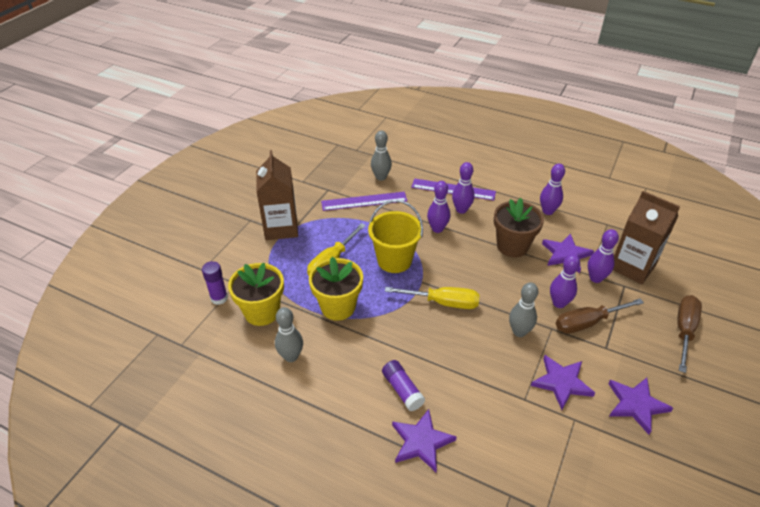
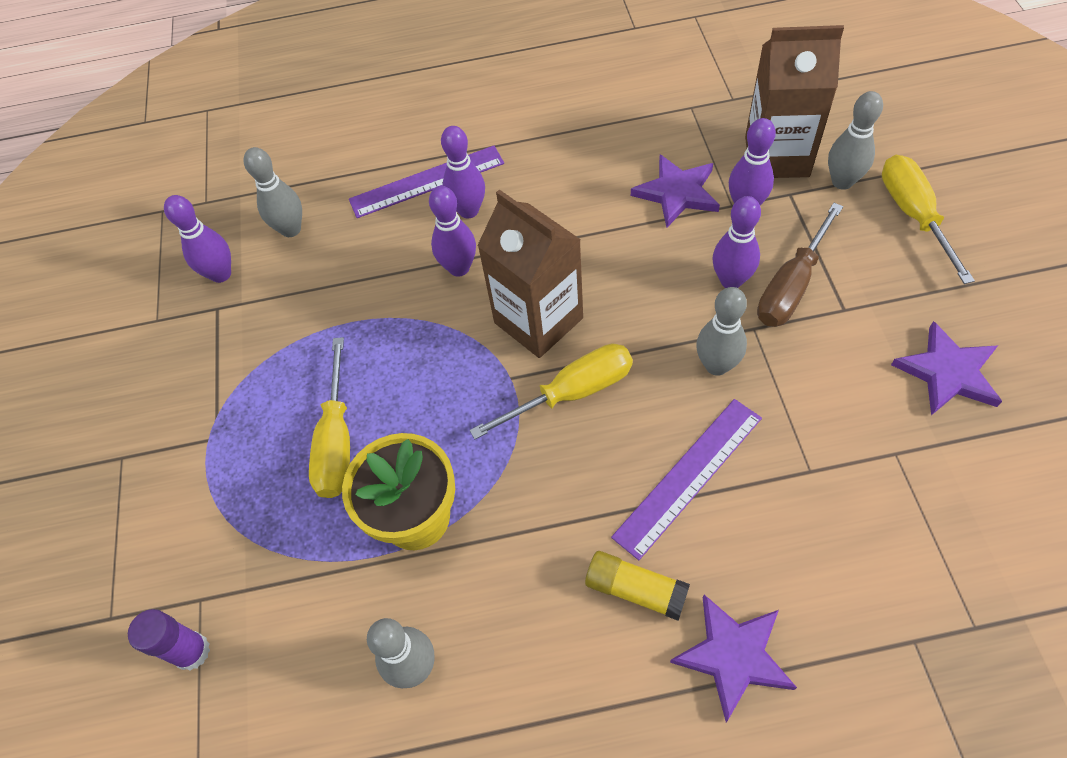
camera: 30 degrees left, 15 degrees up
(262, 312) = (294, 621): yellow flower pot -> none
(281, 228) = (193, 436): brown carton -> brown carton (538, 320)
(364, 201) = (299, 292): purple ruler -> purple ruler (689, 476)
(394, 260) = (438, 369): yellow bucket -> none
(402, 390) = (635, 589): purple glue stick -> yellow glue stick
(512, 246) = (593, 226): brown flower pot -> none
(548, 211) = (596, 135): purple bowling pin -> purple bowling pin (221, 274)
(562, 382) = (835, 407): purple star -> none
(658, 295) = (842, 181): none -> grey bowling pin
(684, 330) = (913, 214): brown screwdriver -> yellow screwdriver

